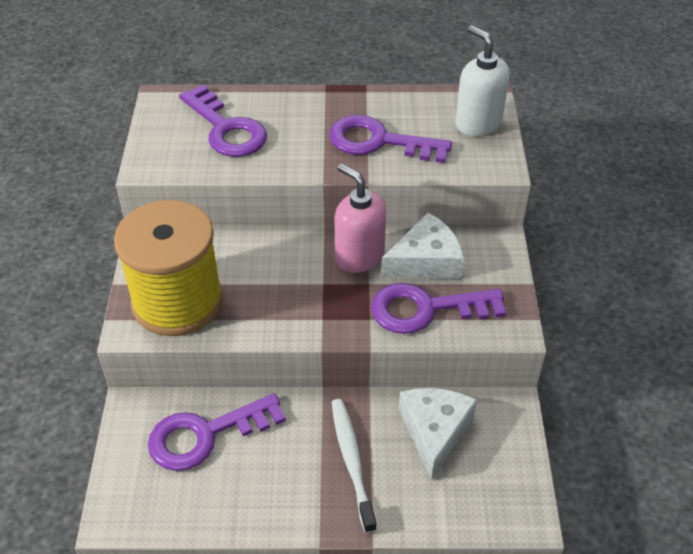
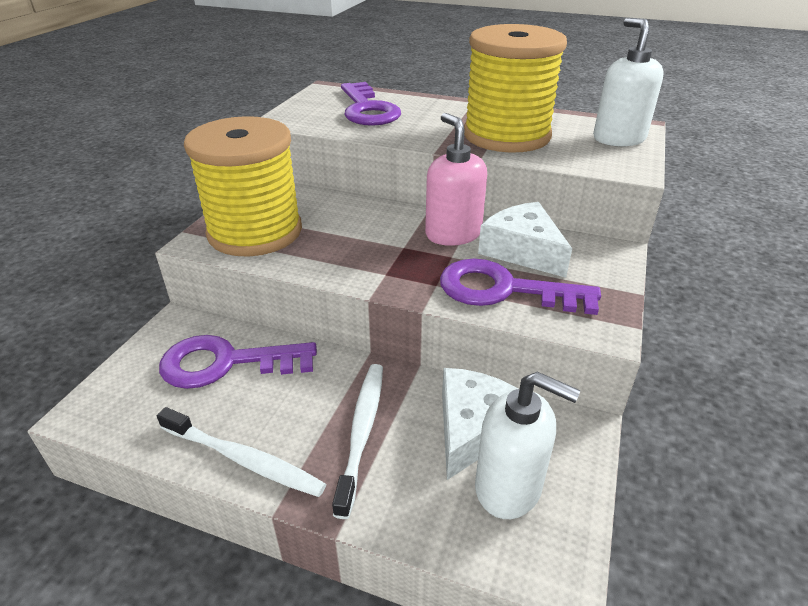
camera: 20 degrees right, 10 degrees down
(273, 513) = (244, 459): none -> white toothbrush
(378, 141) = (506, 135): purple key -> yellow spool
(425, 261) = (522, 251): white cheese -> white cheese turned 120 degrees counterclockwise
(476, 471) = (509, 487): none -> white soap dispenser

